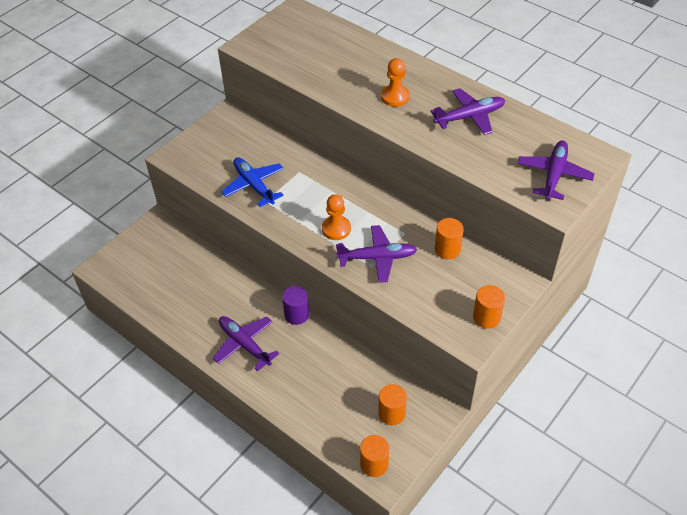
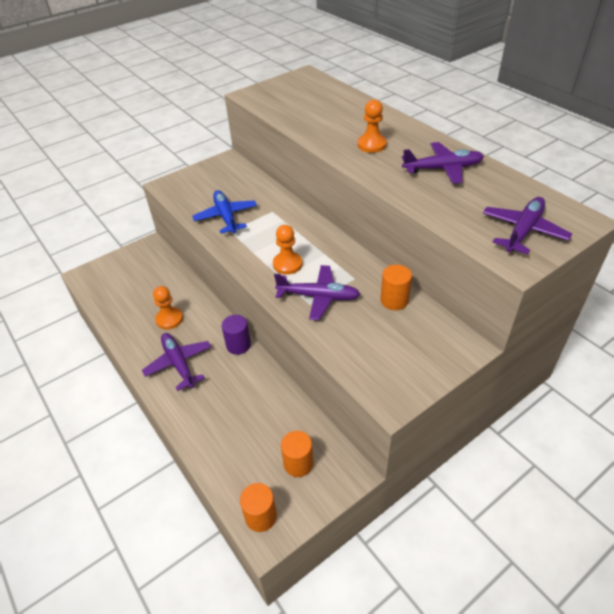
camera: 15 degrees right, 5 degrees down
(215, 300) = (169, 319): none -> orange pawn
(486, 317) = (417, 376): orange cylinder -> none

